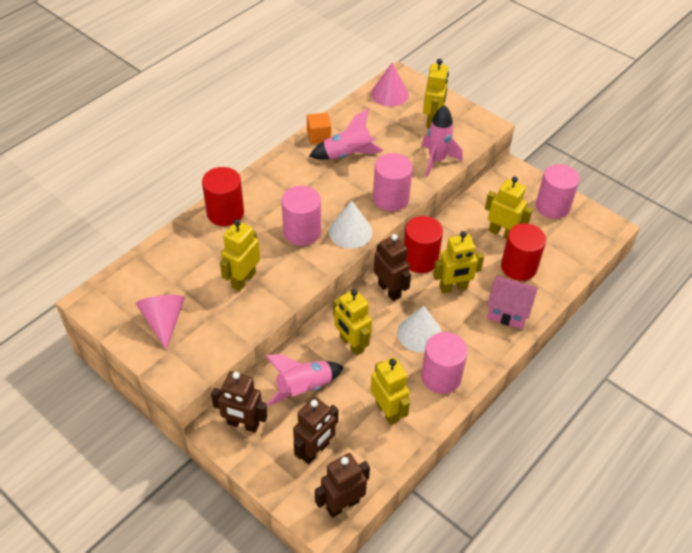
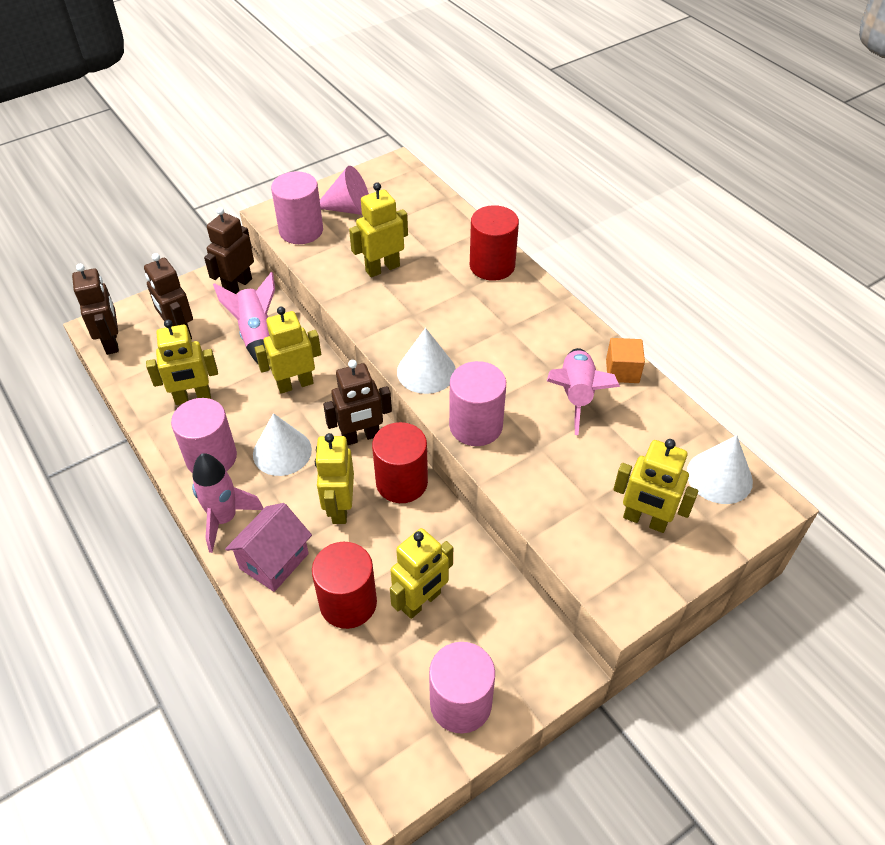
camera: 105 degrees right, 0 degrees up
(243, 280) = (382, 268): yellow robot -> yellow robot turned 75 degrees counterclockwise
(302, 232) = (440, 326): pink cylinder -> pink cylinder (301, 230)
(389, 94) = (719, 477): pink cone -> white cone
(437, 160) = (545, 501): pink rocket -> pink rocket (224, 519)

